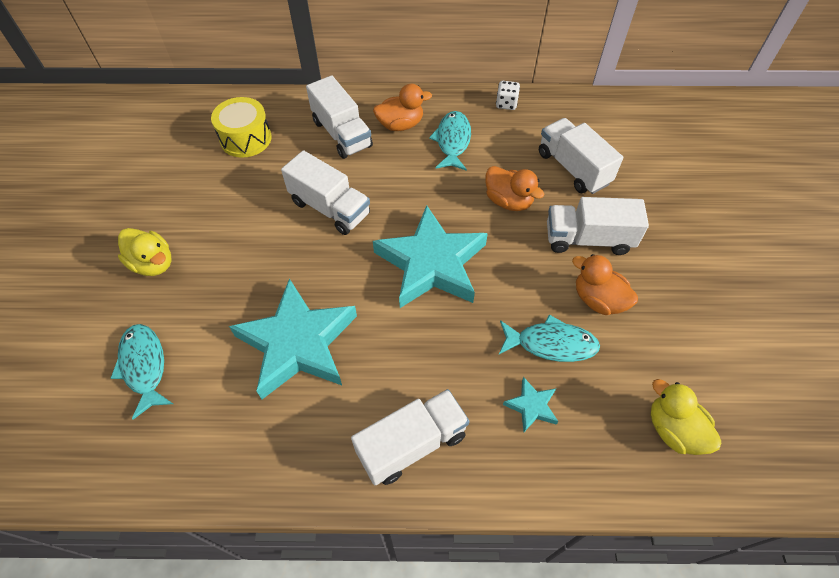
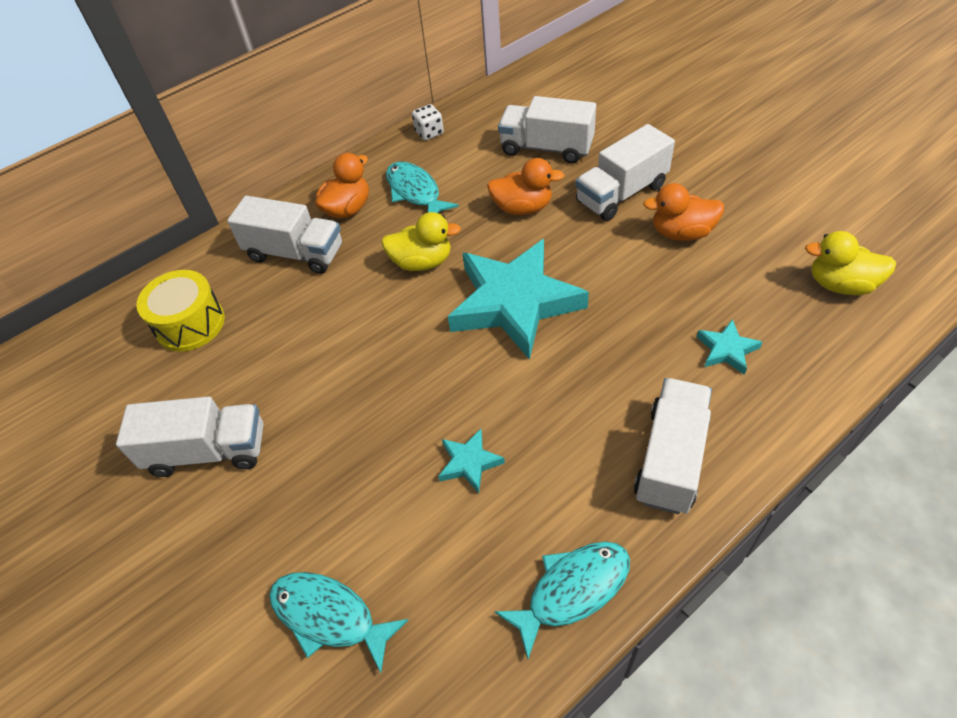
camera: 35 degrees left, 5 degrees down
(153, 263) = (219, 513): yellow duck -> yellow duck (422, 262)
(298, 343) = (469, 462): turquoise star -> turquoise star, size x0.42
(330, 208) = (360, 324): white truck -> white truck (208, 451)
(551, 344) = (686, 292): turquoise fish -> turquoise fish (572, 590)

